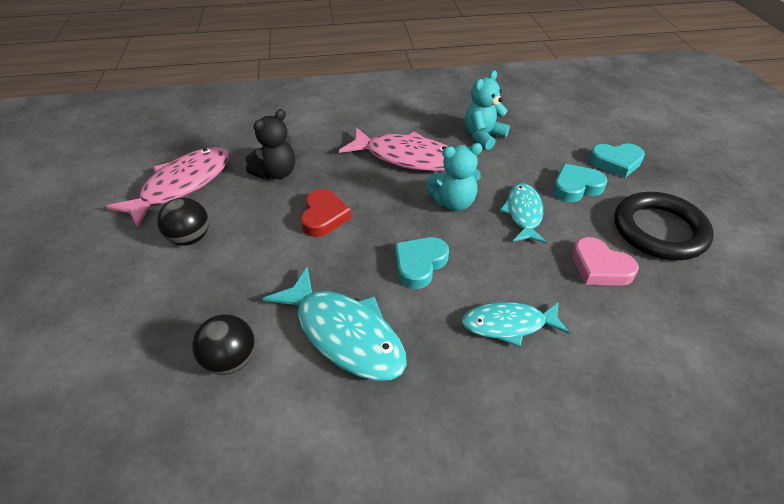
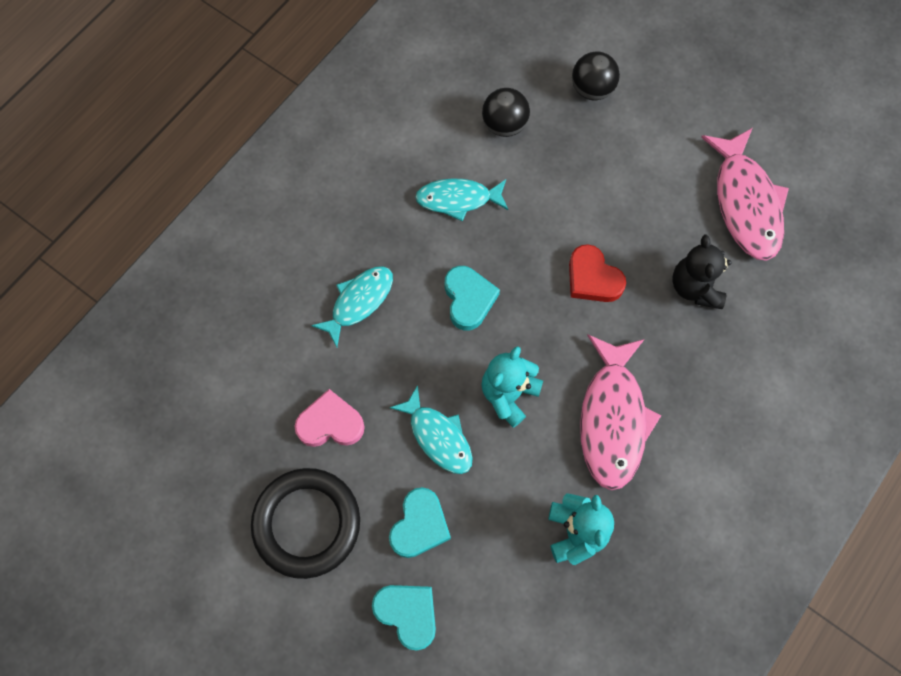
camera: 135 degrees right, 25 degrees up
(190, 238) = (658, 169): black ball -> black ball (592, 89)
(344, 334) = (458, 199): turquoise fish -> turquoise fish, size x0.63
(406, 157) = (612, 419): pink fish -> pink fish turned 60 degrees counterclockwise
(616, 162) = (407, 613): turquoise heart -> turquoise heart turned 90 degrees clockwise

